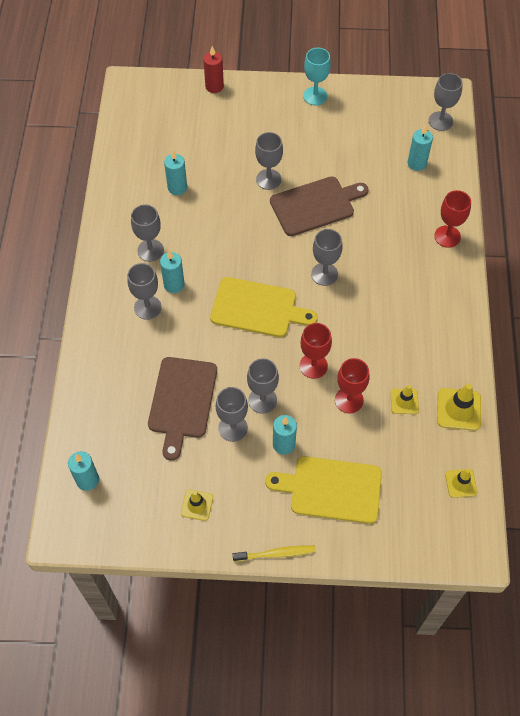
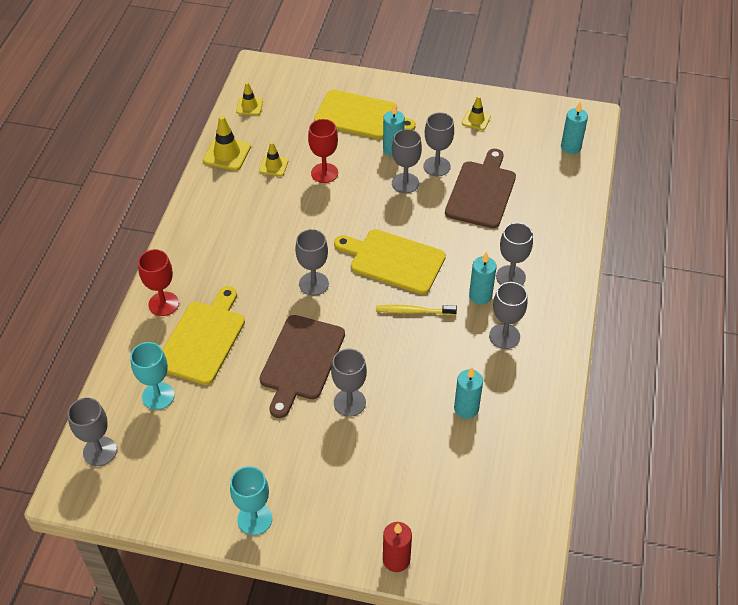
camera: 170 degrees left, 10 degrees down
(276, 554) = (415, 84): yellow toothbrush -> yellow toothbrush (413, 311)
(313, 366) = (349, 203): red goblet -> none
(315, 205) = (301, 361): brown cutting board -> brown cutting board turned 60 degrees counterclockwise
(401, 211) = (203, 339): none -> yellow cutting board
(417, 163) = (158, 396): turquoise candle -> turquoise goblet

